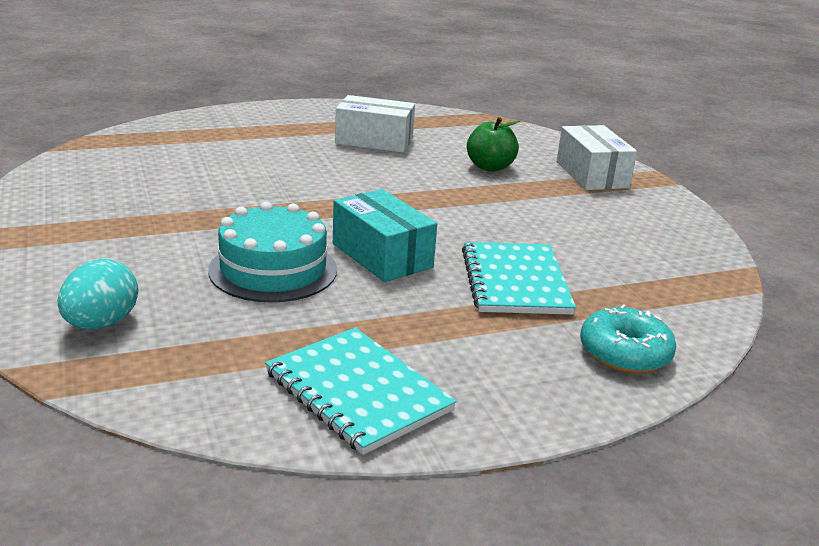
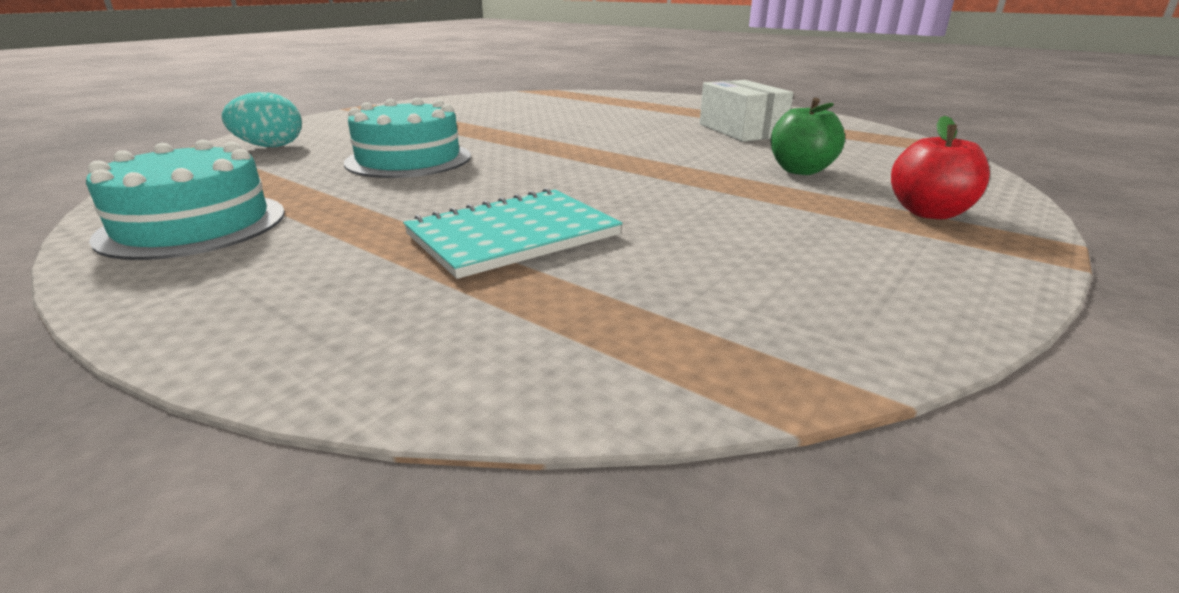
camera: 60 degrees right, 0 degrees up
(358, 391) = (193, 225): turquoise notebook -> turquoise cake
(382, 255) = (489, 179): turquoise box -> none
(591, 175) = (929, 213): white box -> red apple
(624, 353) = (373, 334): turquoise donut -> none

